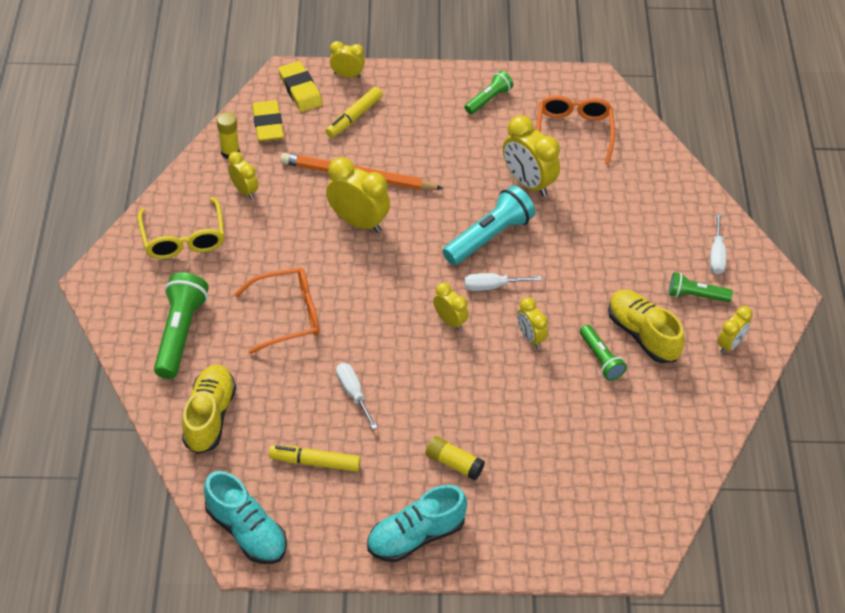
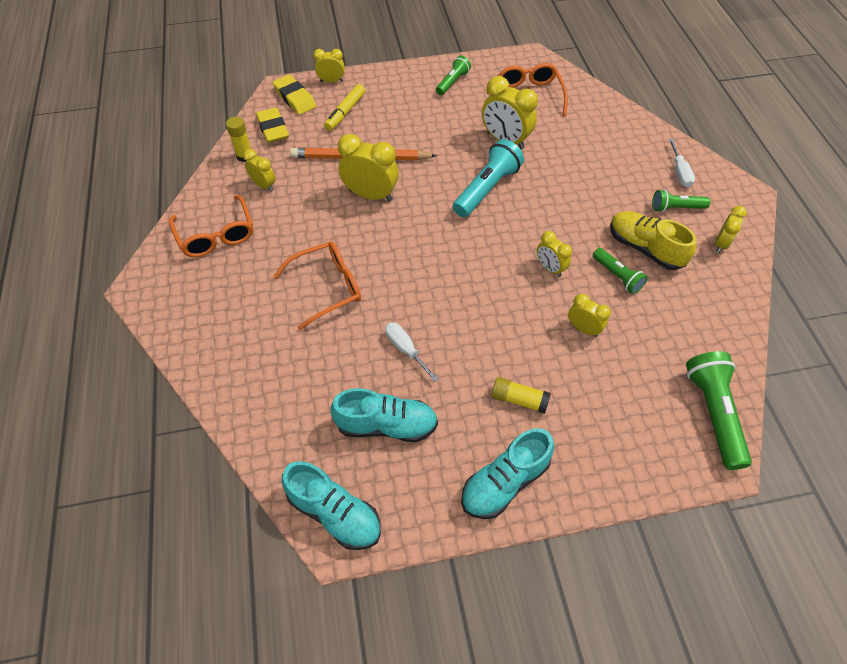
camera: 10 degrees left, 5 degrees up
(180, 333) = (229, 322): green flashlight -> green flashlight (713, 413)
(183, 238) = (216, 235): yellow glasses -> orange glasses
(210, 416) = (273, 398): yellow shoe -> none
(315, 462) = (386, 425): yellow marker -> turquoise shoe
(450, 321) = (475, 266): yellow clock -> yellow clock (583, 329)
(492, 286) = (502, 230): white screwdriver -> none

